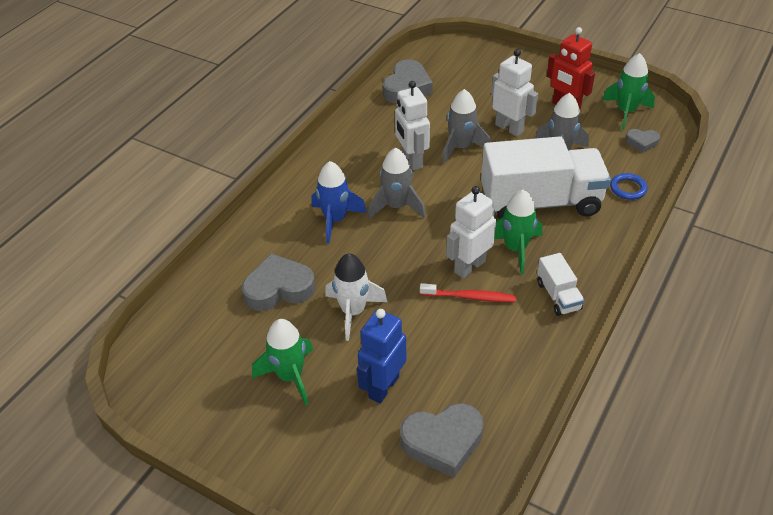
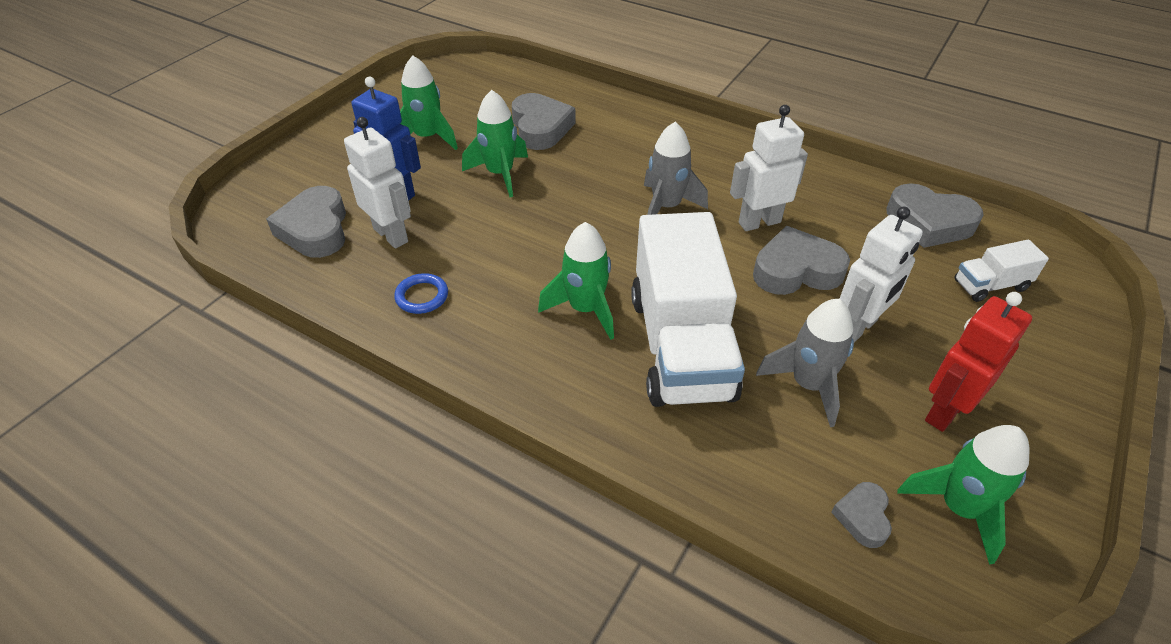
camera: 90 degrees right, 0 degrees up
(335, 220) = (642, 161): blue rocket -> none
(353, 312) = (500, 174): white rocket -> green rocket
(461, 148) = (796, 270): grey rocket -> grey heart
(469, 266) = (557, 263): white robot -> white robot (391, 235)
(470, 297) = (505, 261): red toothbrush -> none
(558, 296) = (493, 343): white truck -> white truck (990, 285)
(628, 188) = (722, 467): blue ring -> blue ring (422, 296)

